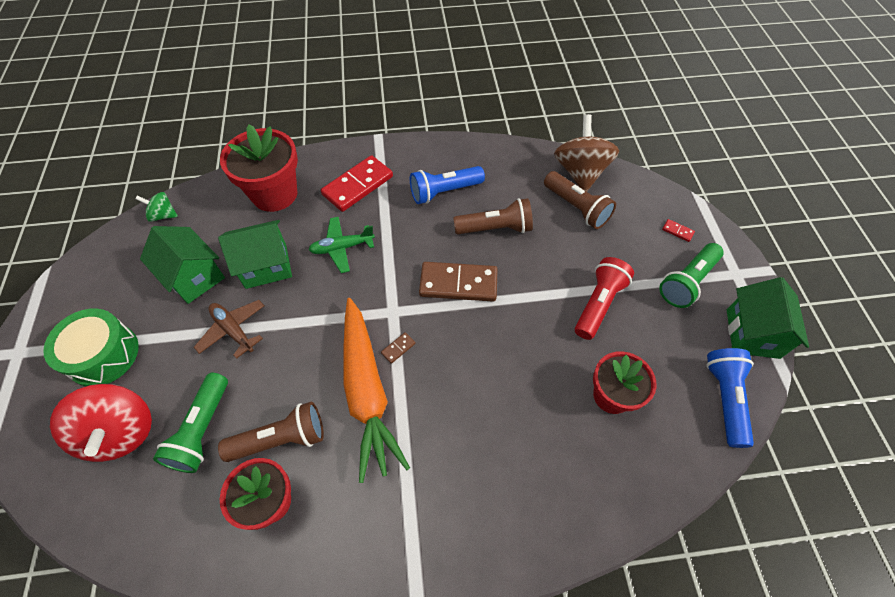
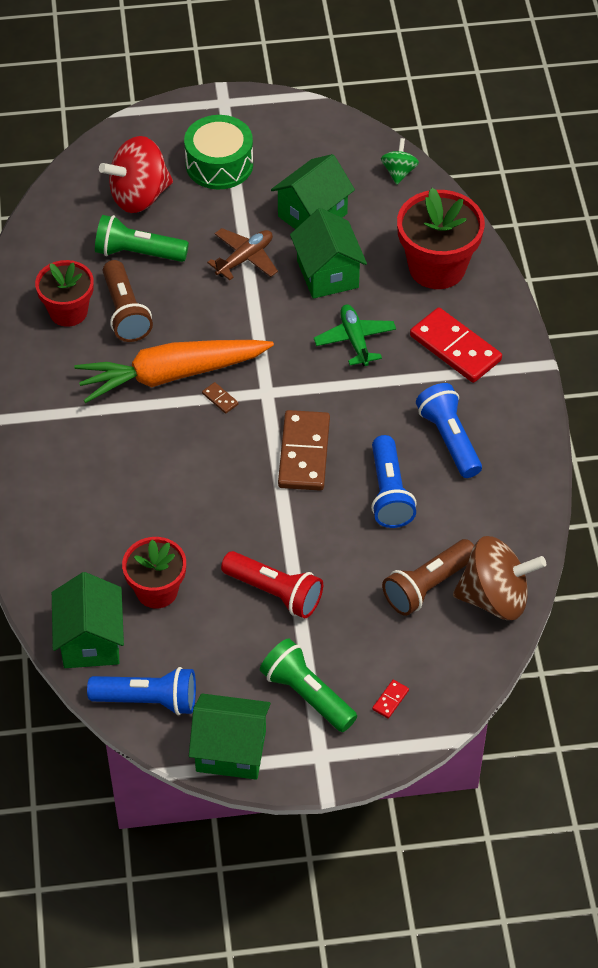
camera: 90 degrees right, 5 degrees down
(495, 228) = (389, 493): brown flashlight -> blue flashlight
(676, 452) = (90, 640): none -> green house

